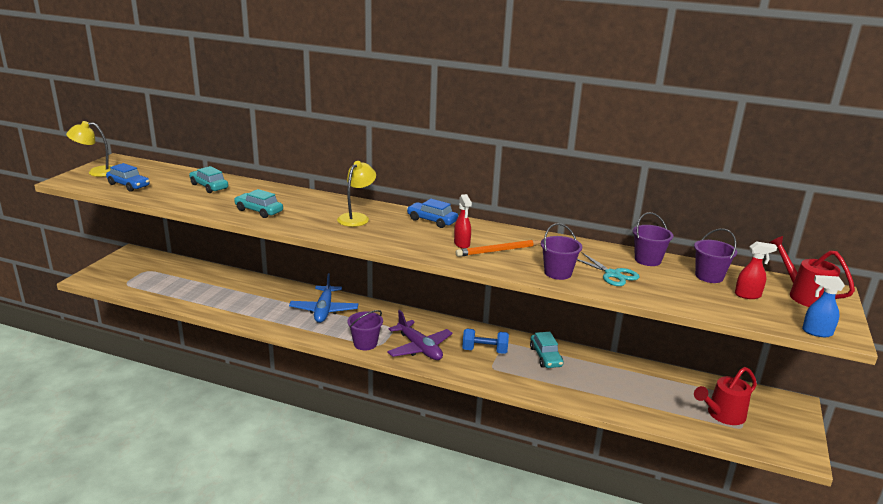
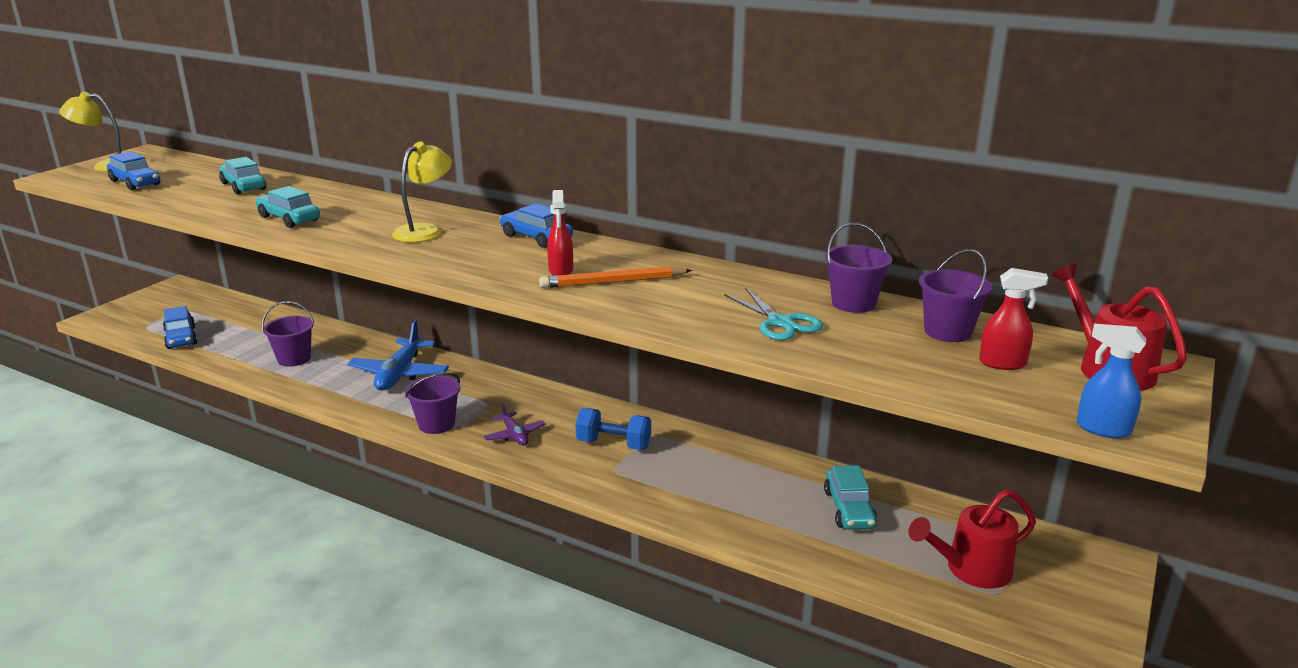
camera: 10 degrees right, 0 degrees up
(157, 291) = (181, 338): none -> blue car
(419, 348) = (514, 435): purple plane -> purple plane, size x0.55
(545, 357) = (706, 459): turquoise car -> turquoise car (849, 509)
(557, 273) = (689, 317): purple bucket -> purple bucket (294, 359)

